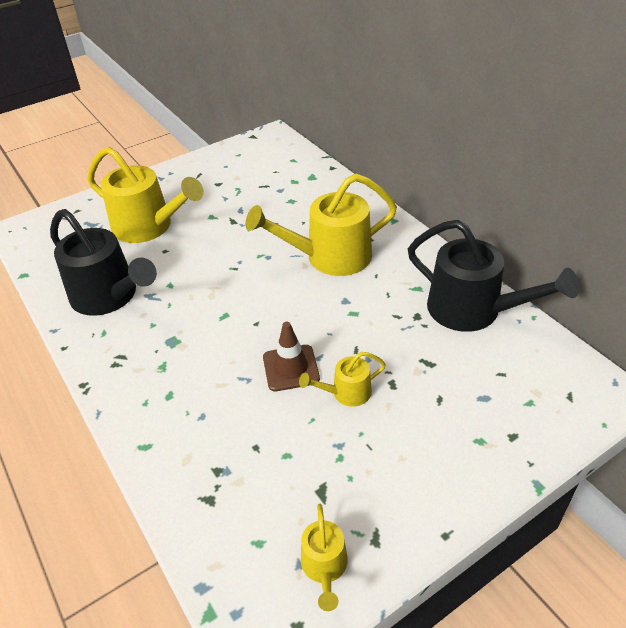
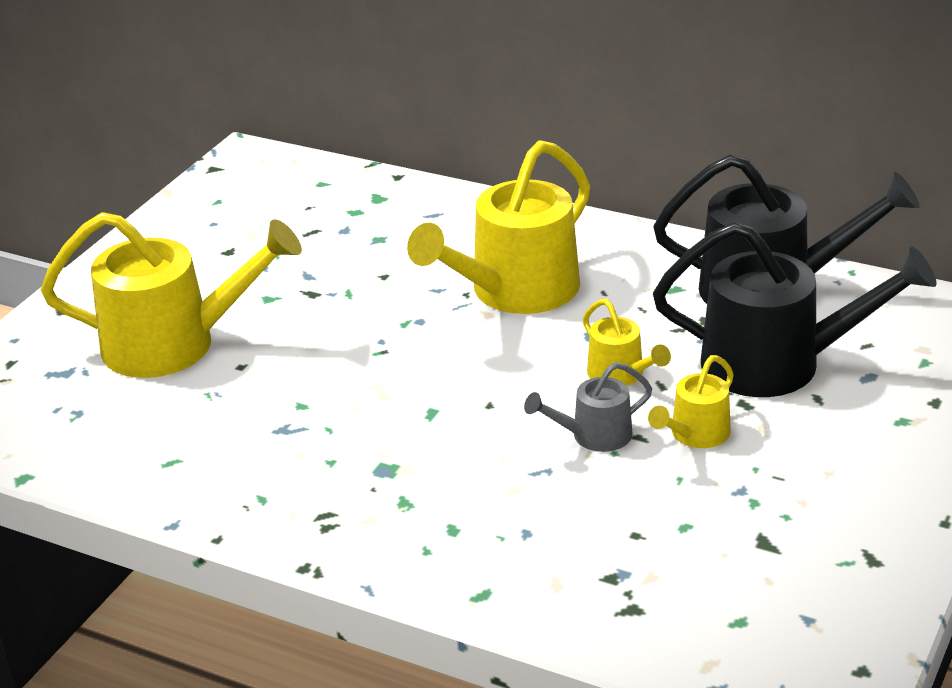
camera: 30 degrees left, 10 degrees down
(110, 296) = (217, 452): black watering can -> black watering can (778, 364)
(291, 368) = (593, 436): brown traffic cone -> grey watering can
(324, 567) = (840, 608): yellow watering can -> yellow watering can (621, 375)

